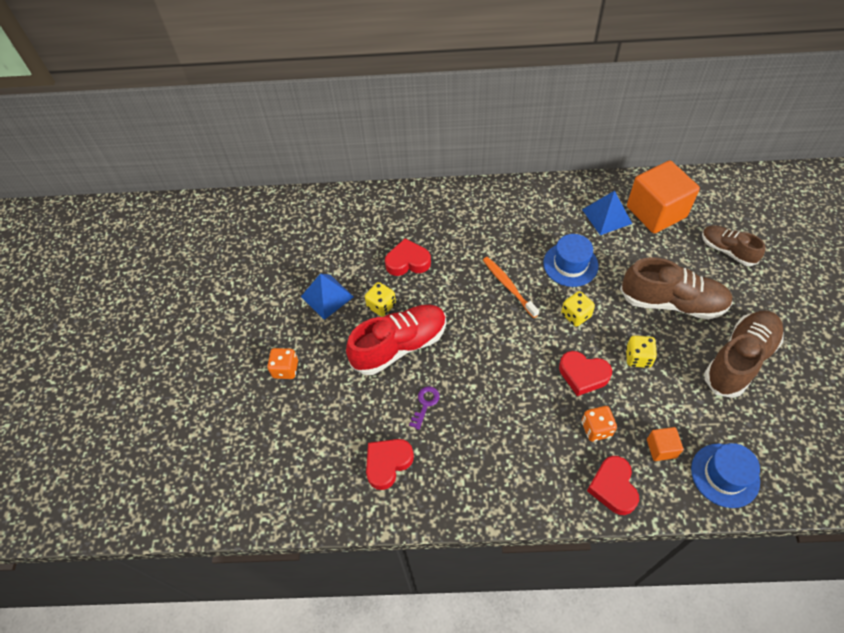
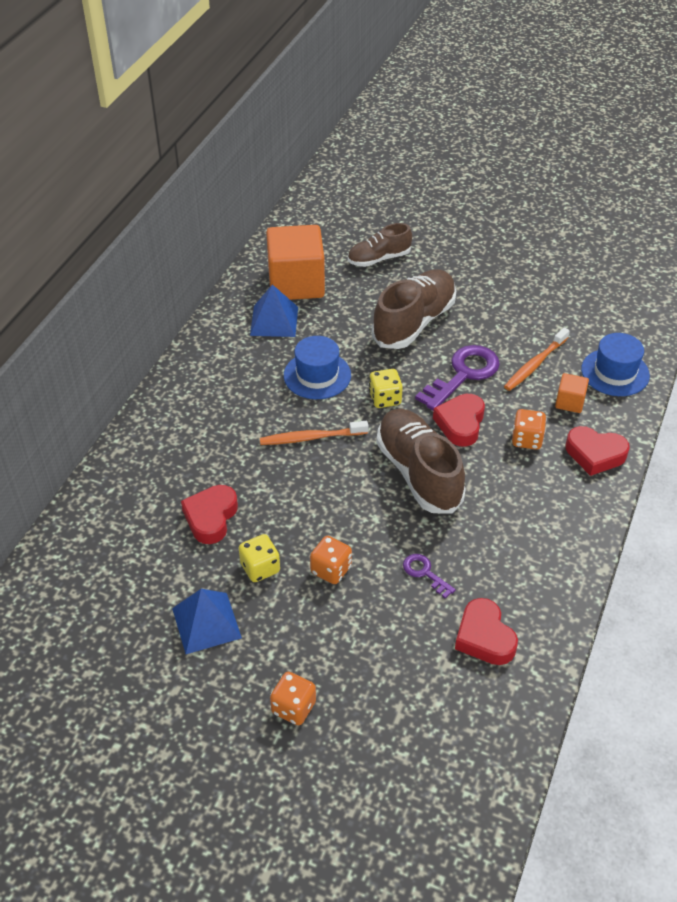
camera: 70 degrees left, 10 degrees down
(399, 346) = (331, 570): red shoe -> orange dice
(583, 375) = (460, 423): red heart -> red heart turned 150 degrees clockwise
(638, 358) = (463, 374): yellow dice -> purple key
(687, 406) = (535, 364): none -> orange toothbrush
(739, 360) = (504, 308): brown shoe -> brown shoe (418, 473)

